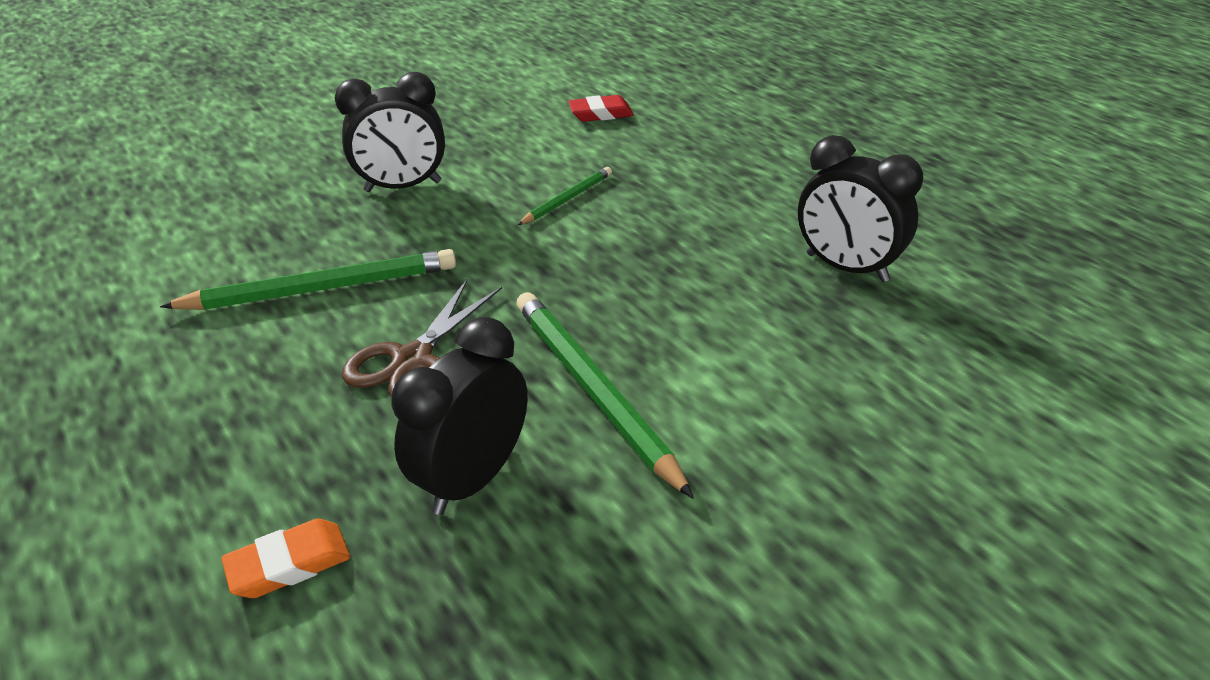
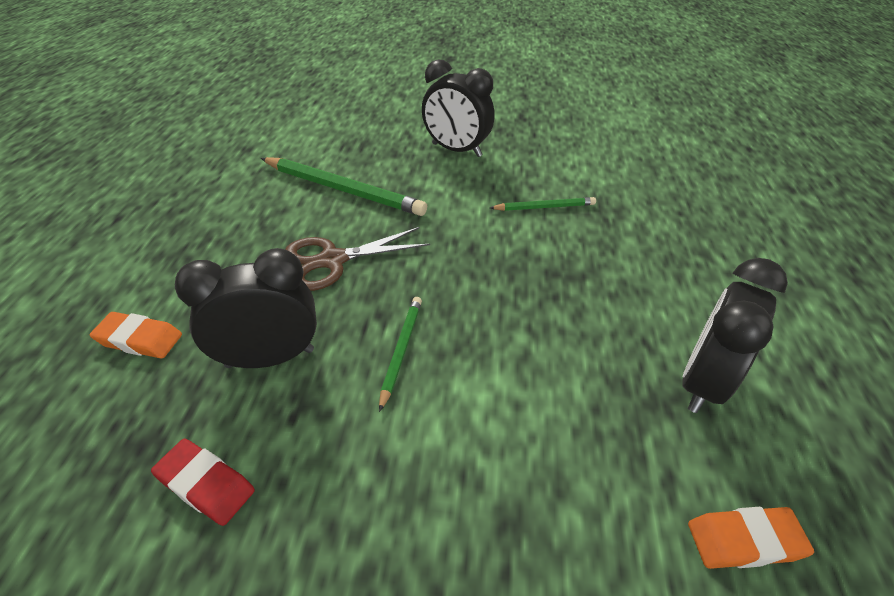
camera: 40 degrees right, 5 degrees up
(594, 390) = (401, 350): green pencil -> green pencil, size x0.53
(600, 114) = (639, 158): red eraser -> red eraser (206, 484)
(846, 268) = (702, 382): black clock -> black clock turned 45 degrees clockwise
(973, 349) = (744, 541): none -> orange eraser

